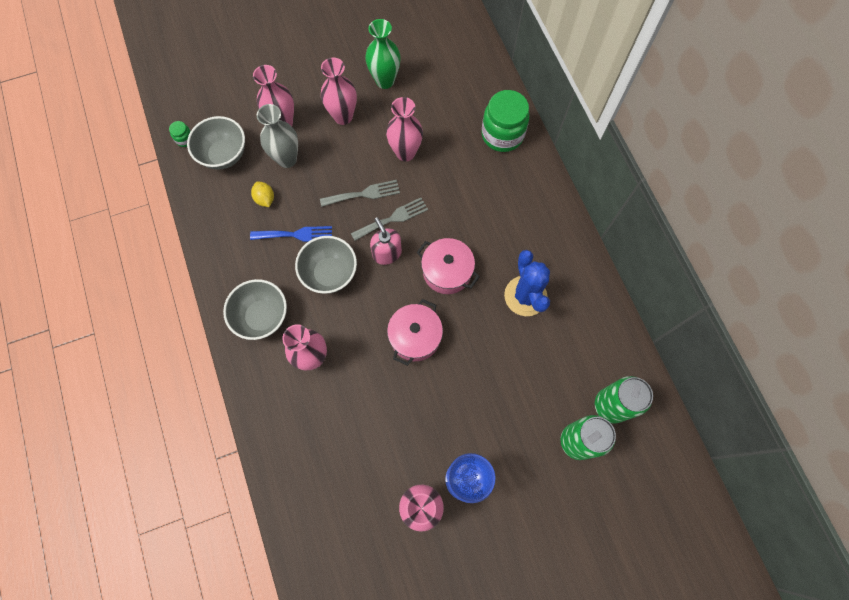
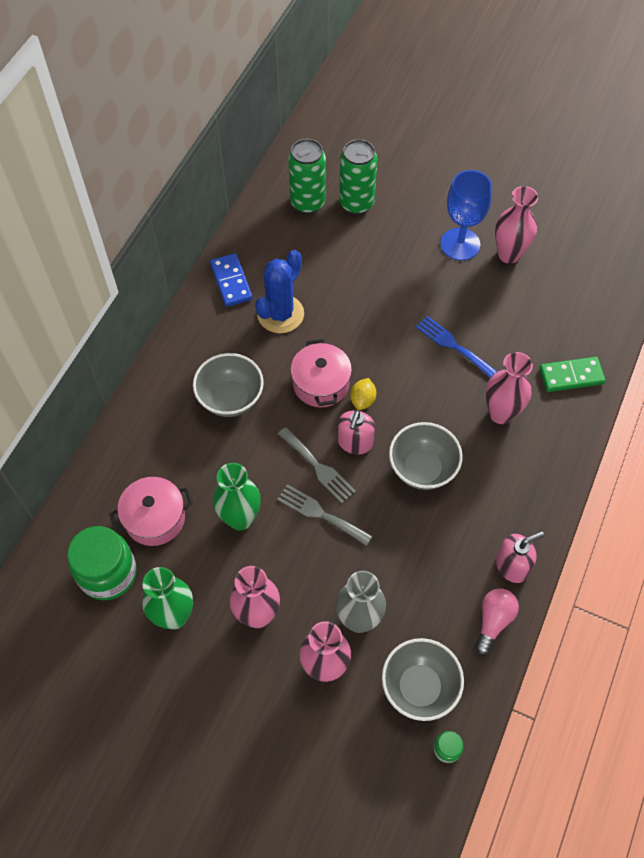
camera: 135 degrees left, 10 degrees down
(210, 221) = (493, 621): none -> pink light bulb
(224, 262) = (512, 566): none -> pink soap dispenser
(262, 317) = (517, 483): grey bowl -> grey bowl (230, 399)
(265, 199) = (419, 595): yellow lemon -> yellow lemon (362, 400)
(287, 434) = (571, 376): none -> green domino
(296, 234) = (421, 532): blue fork -> blue fork (452, 345)
(393, 218) = (318, 467): grey fork -> grey fork turned 150 degrees counterclockwise
(405, 153) = (240, 518): pink vase -> green vase
(415, 337) = (400, 359): pink pot -> pink pot (155, 518)
(502, 135) = (136, 454): green jar -> green jar (108, 573)
(583, 289) = (231, 281): none -> blue domino

